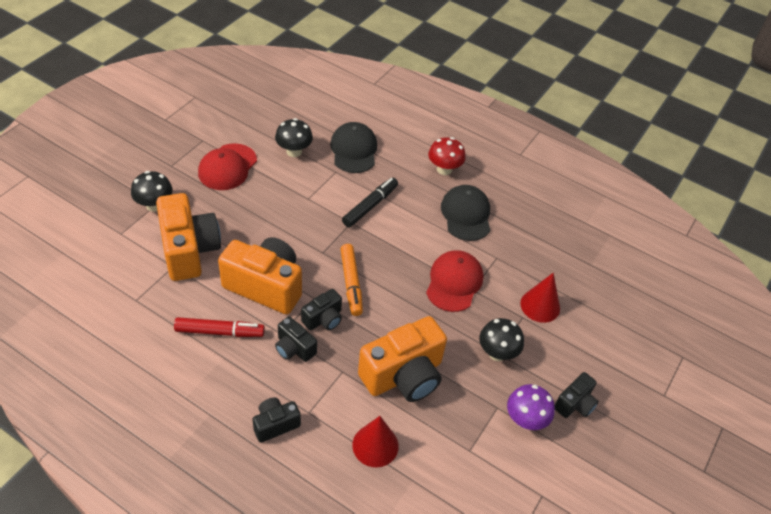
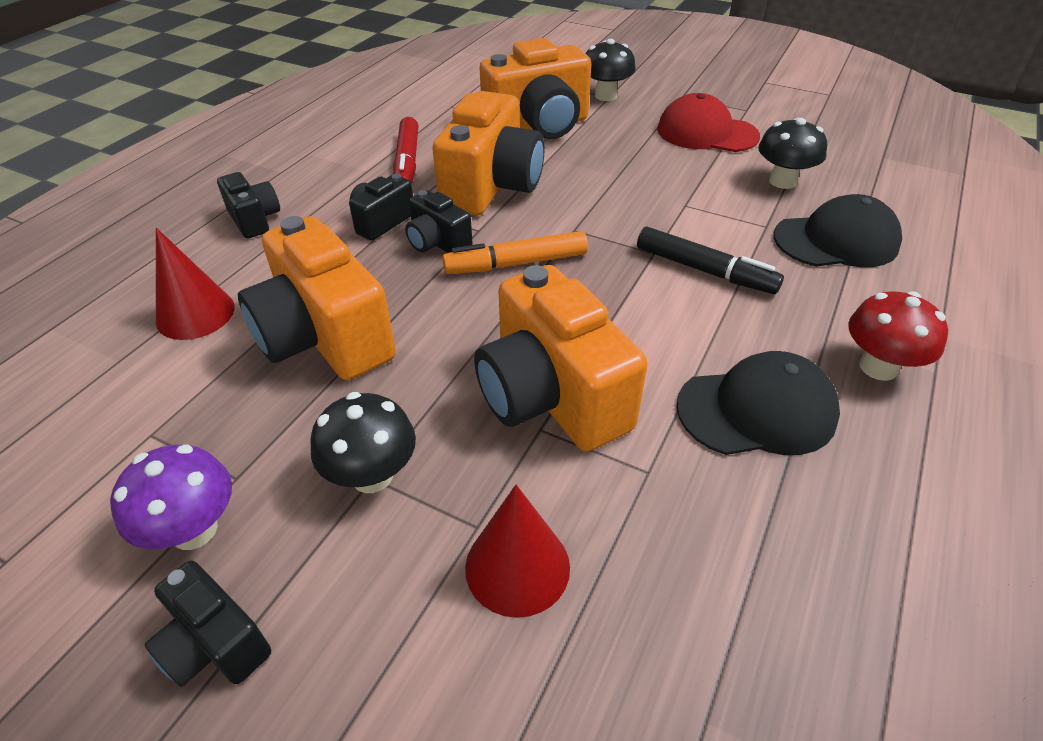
camera: 90 degrees right, 5 degrees down
(454, 282) = (551, 396): red cap -> orange camera

